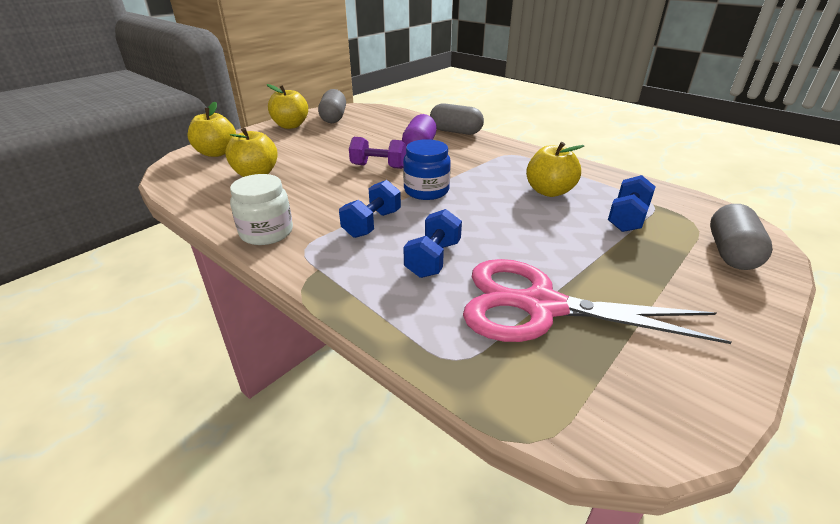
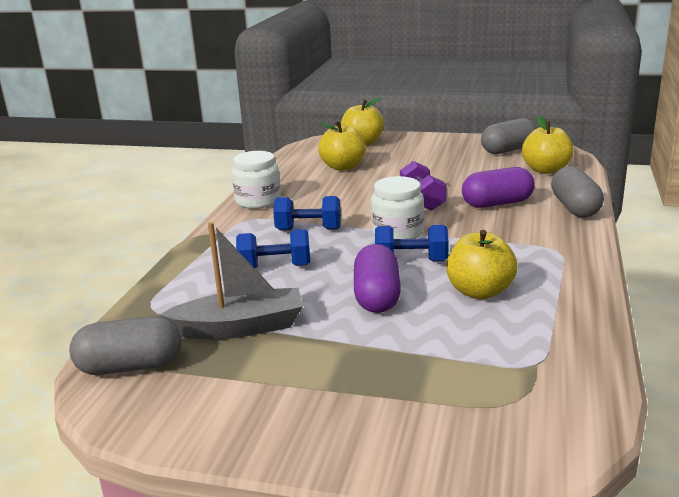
camera: 65 degrees right, 10 degrees down
(290, 125) = (458, 143): yellow apple -> yellow apple (546, 170)
(426, 190) = (398, 233): blue jar -> white jar
(529, 228) = (377, 297): none -> purple capsule
(541, 306) = (240, 327): pink scissors -> grey boat
(627, 218) = (467, 350): blue dumbbell -> blue dumbbell (411, 261)
(730, 252) = (453, 433): grey capsule -> grey capsule (130, 366)

